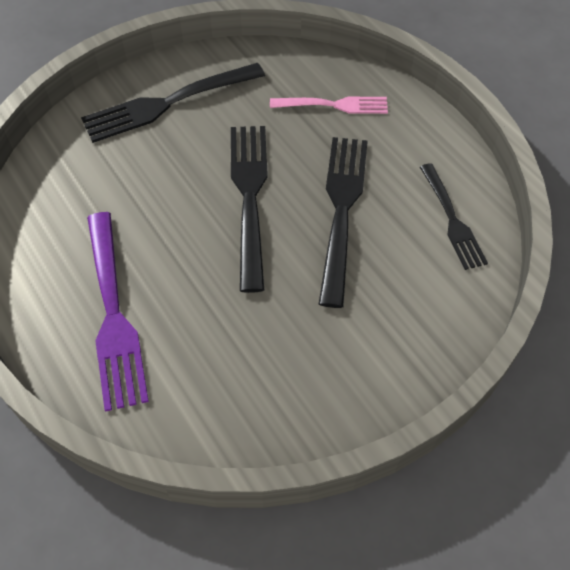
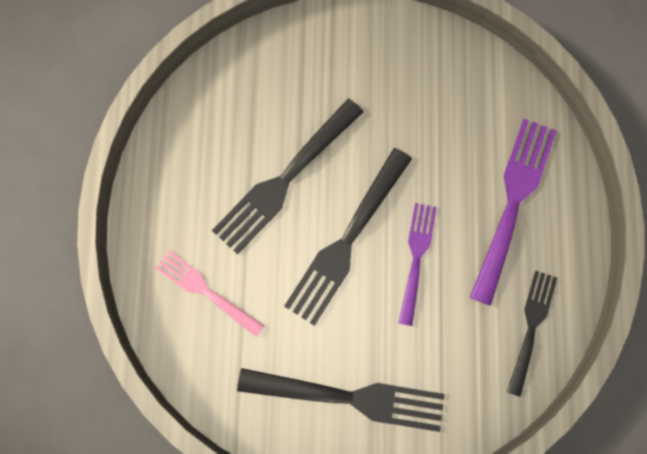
camera: 145 degrees left, 20 degrees up
(178, 217) = (416, 259): none -> purple fork
(451, 219) = (210, 117): black fork -> black fork (531, 328)

